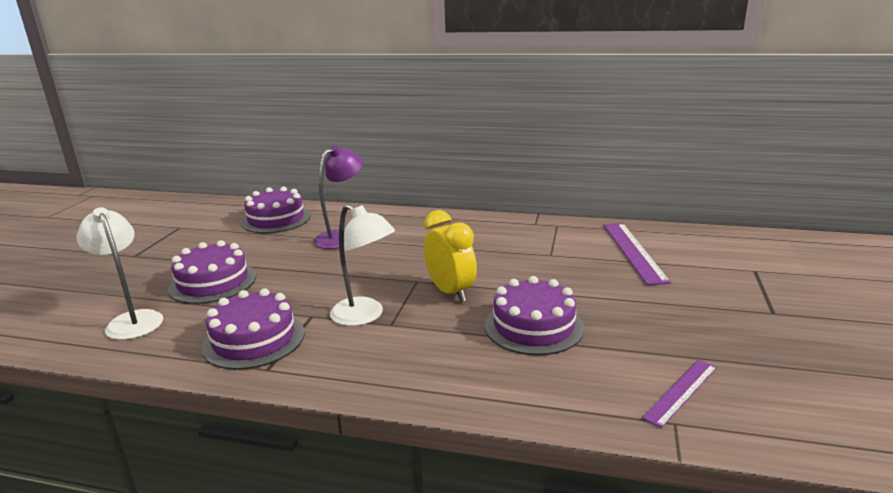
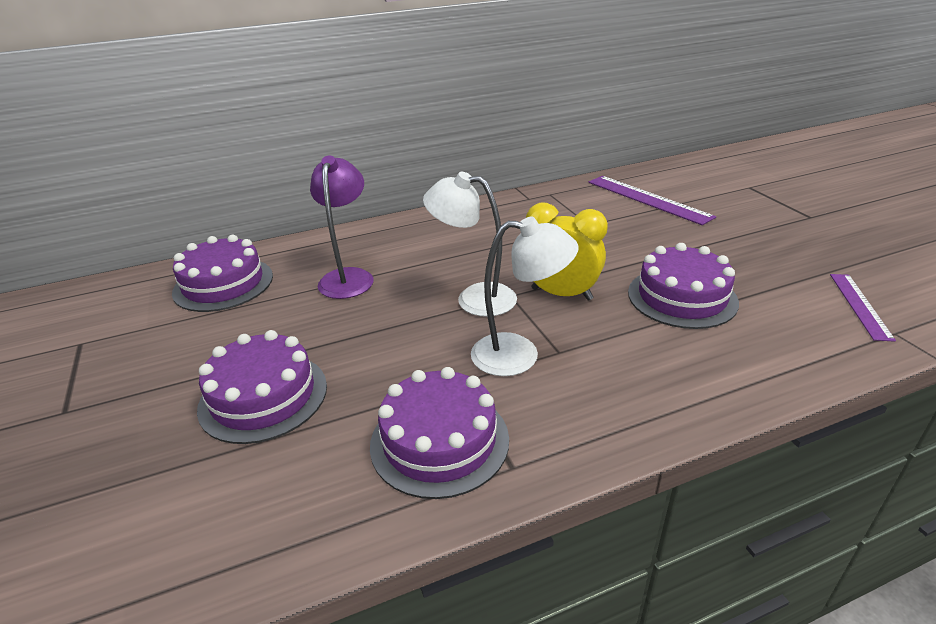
camera: 35 degrees left, 10 degrees up
(132, 320) = (219, 502): white lamp -> white lamp (474, 298)

